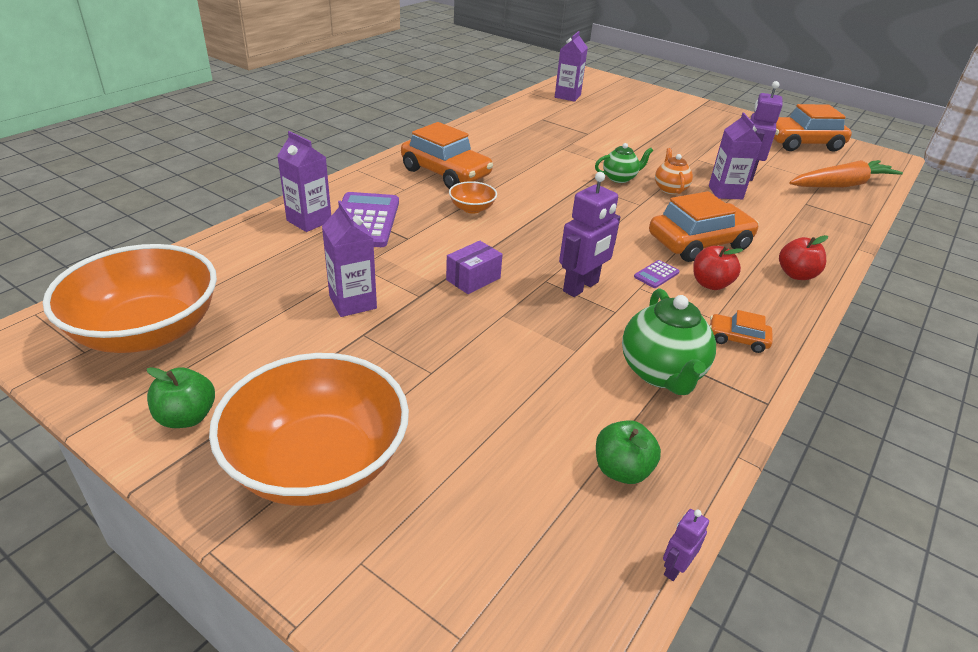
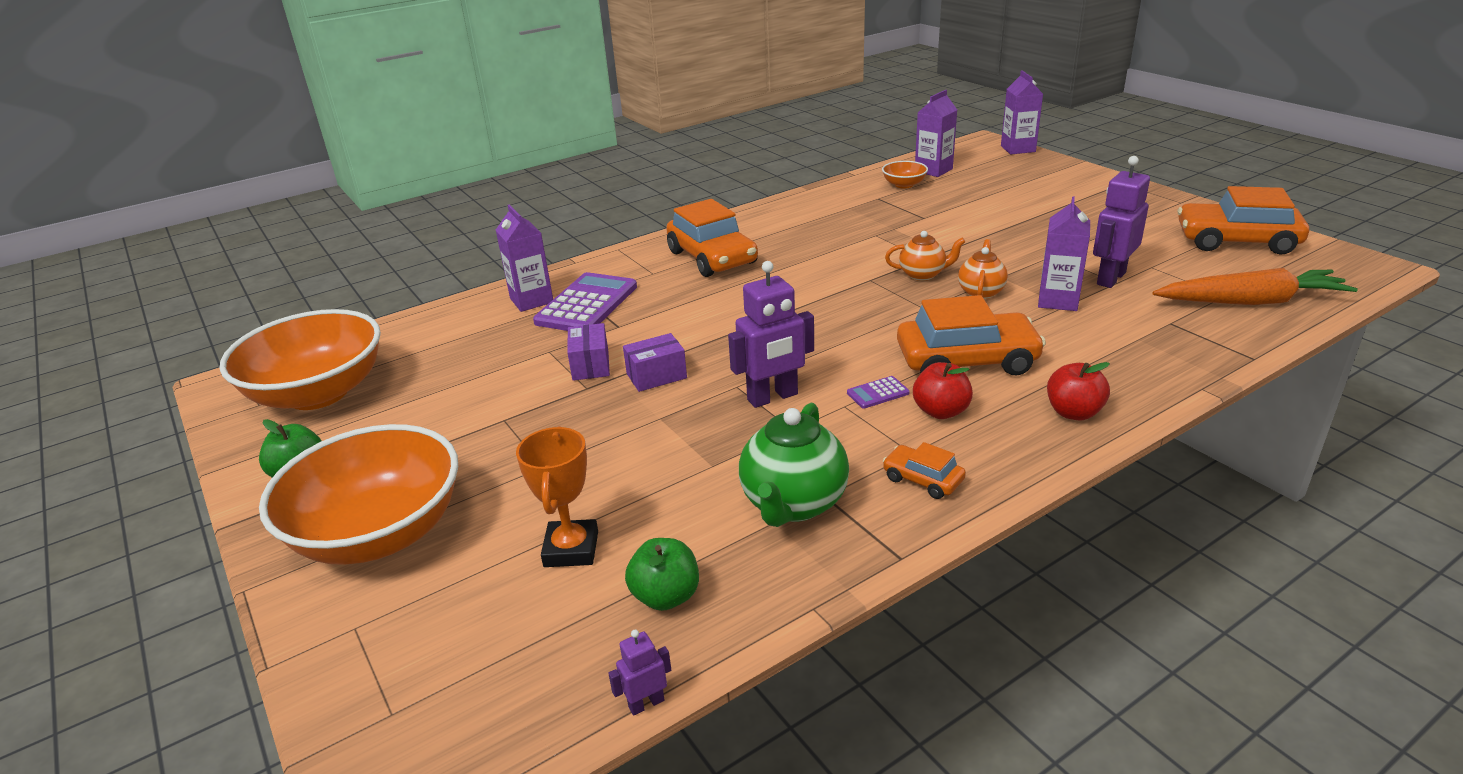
camera: 25 degrees right, 5 degrees down
(353, 302) = (516, 387): purple carton -> purple carton (1018, 149)
(408, 275) = (590, 365): none -> purple box
(472, 208) = (712, 299): orange bowl -> orange bowl (904, 185)
(512, 444) = (571, 549): none -> orange trophy
(620, 178) = (923, 275): green teapot -> orange teapot

